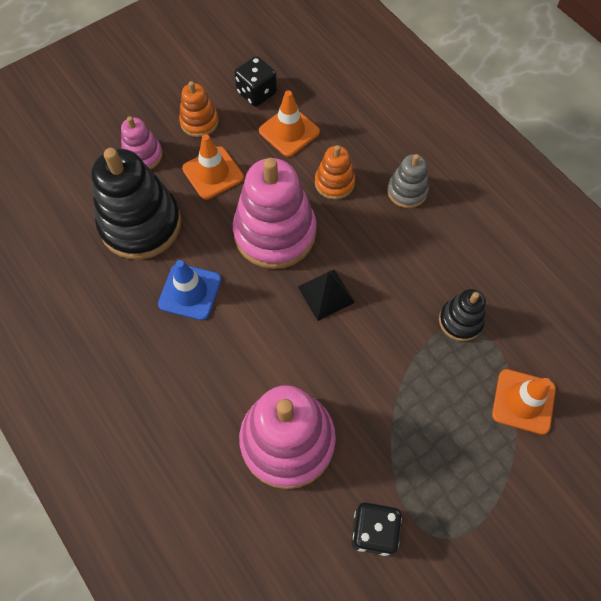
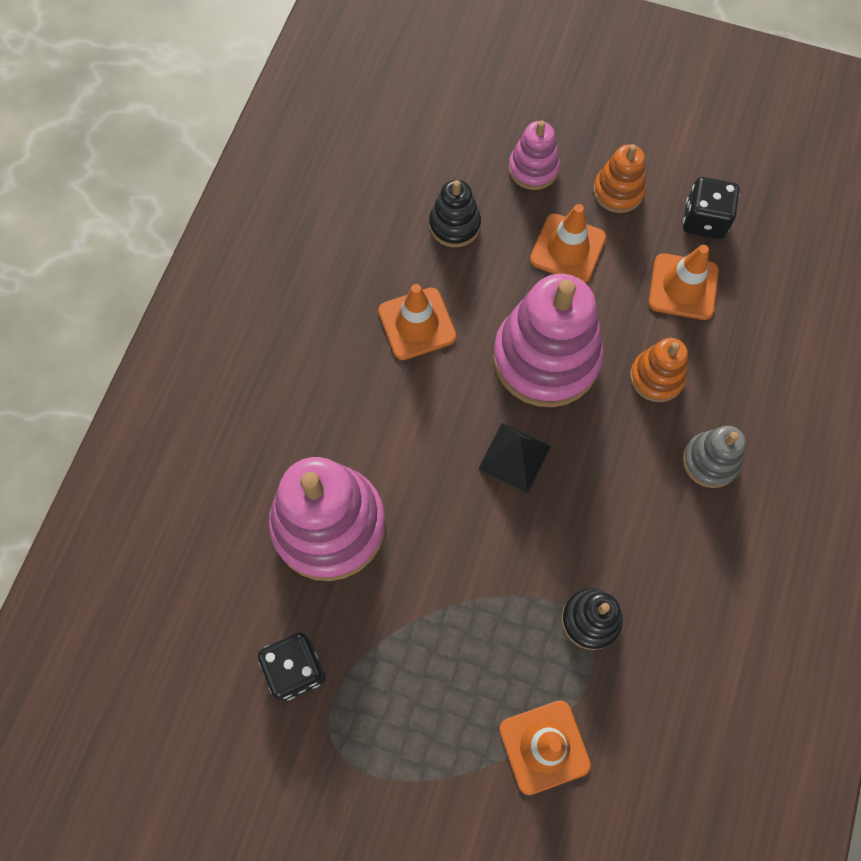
camera: 55 degrees right, 5 degrees up
(141, 224) = (454, 225): black stacking toy -> black stacking toy, size x0.51
(190, 292) = (417, 324): blue traffic cone -> orange traffic cone

